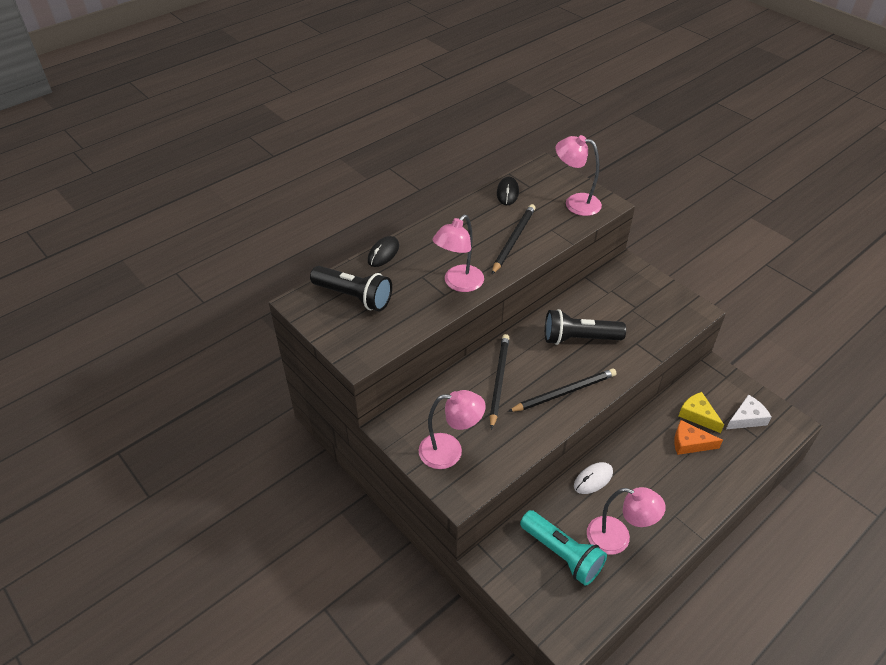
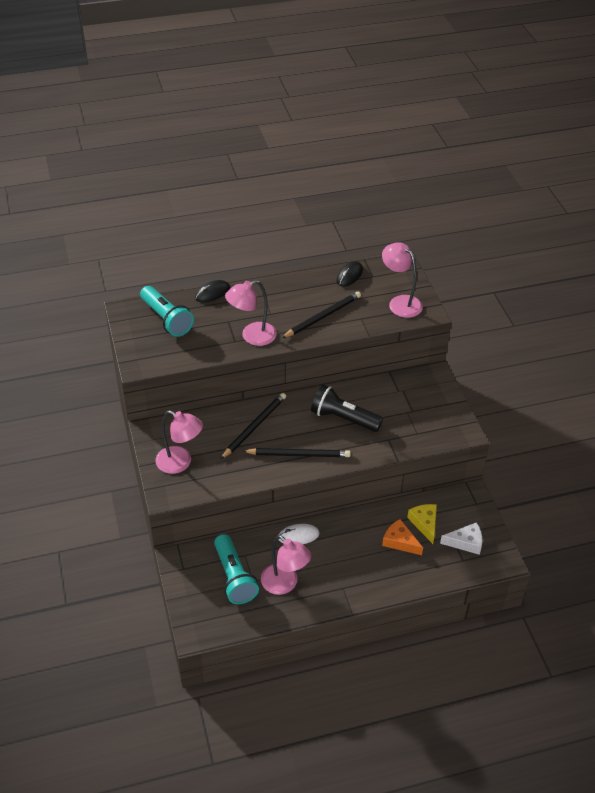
camera: 25 degrees right, 0 degrees up
(354, 297) = (166, 319): black flashlight -> turquoise flashlight

